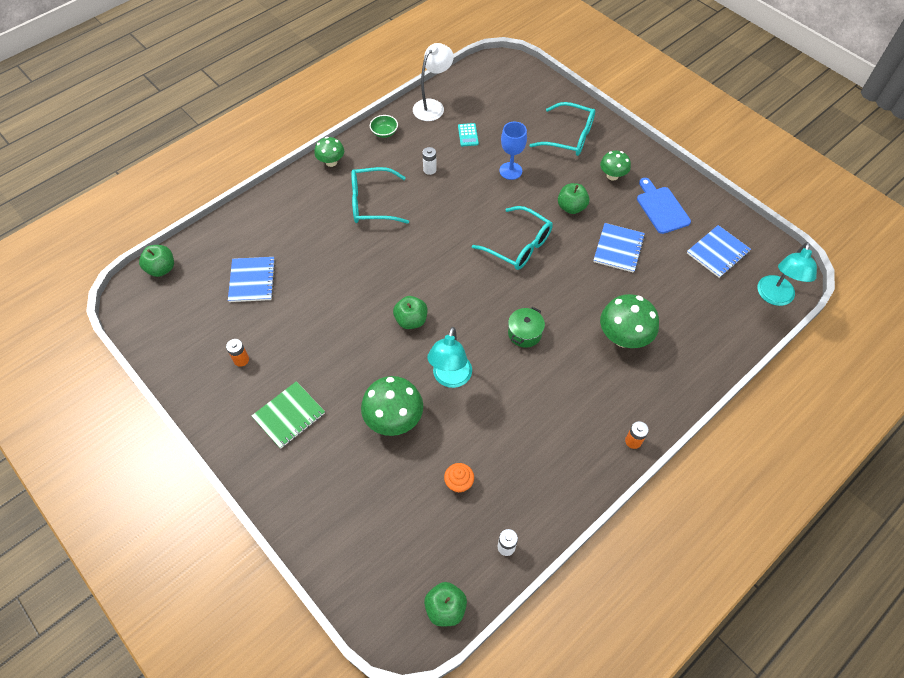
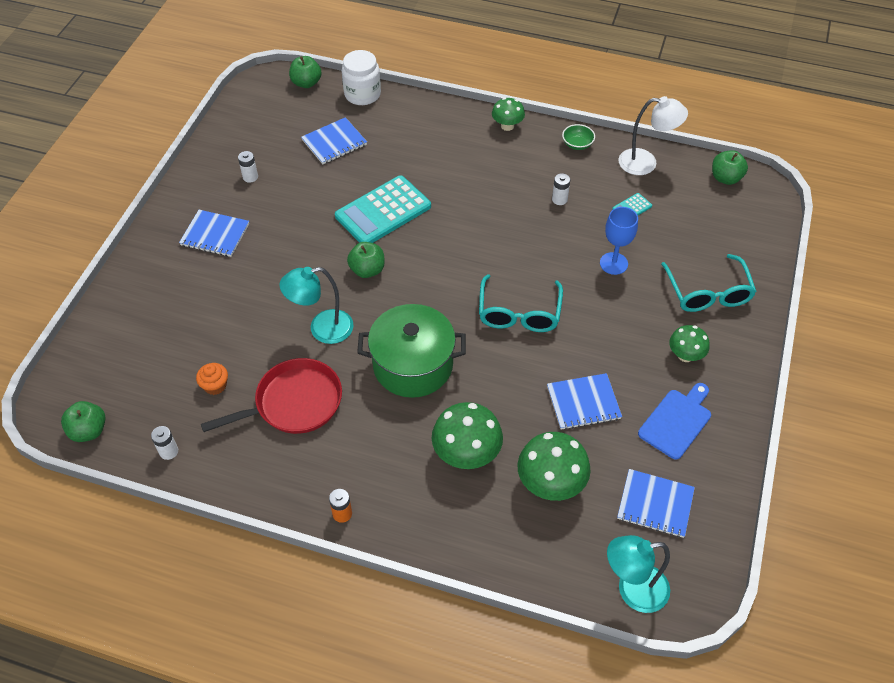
camera: 60 degrees right, 5 degrees down
(213, 236) = (362, 94): none -> white jar
(241, 360) = (250, 177): orange battery -> white battery
(289, 415) = (215, 235): green notebook -> blue notebook
(357, 282) = (383, 211): none -> turquoise calculator
(372, 203) = (482, 177): turquoise glasses -> none
(394, 419) = (253, 308): green mushroom -> green mushroom (550, 484)
(512, 430) = (294, 403): none -> red pan
(524, 333) = (413, 365): green pot -> green pot, size x2.03
(571, 207) = (607, 336): green apple -> green apple (725, 178)

